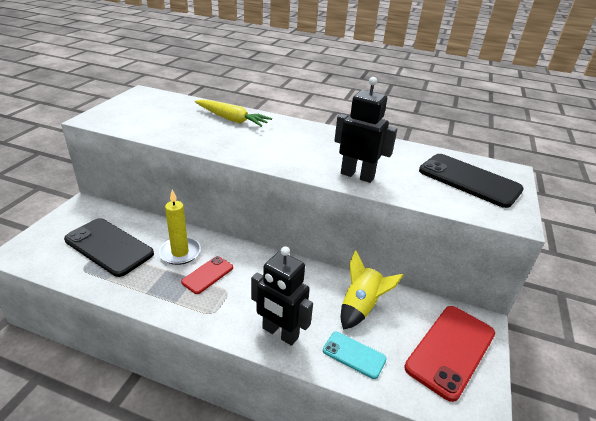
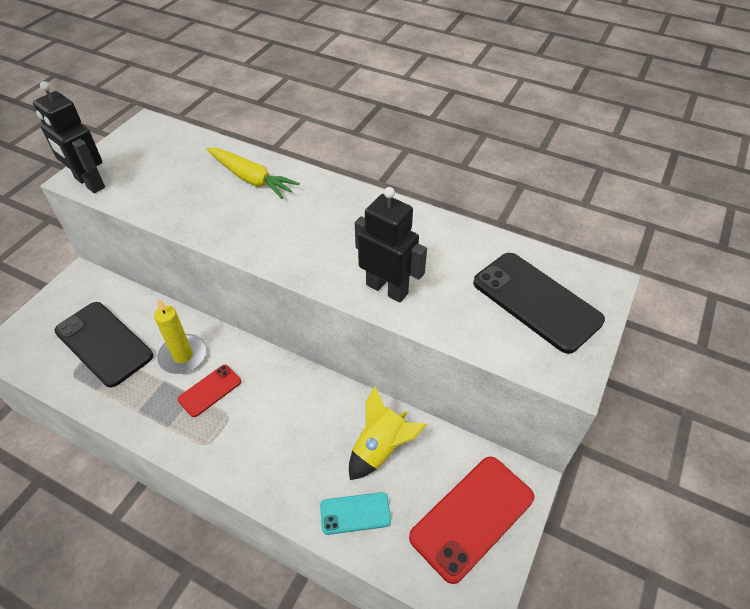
camera: 10 degrees right, 15 degrees up
(280, 333) = (277, 477): black robot -> black robot (89, 183)
(354, 355) = (355, 513): turquoise phone -> turquoise phone turned 45 degrees counterclockwise

